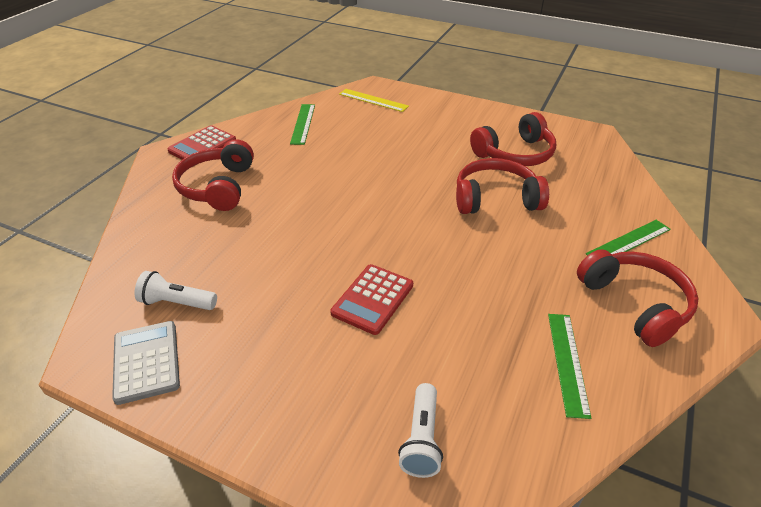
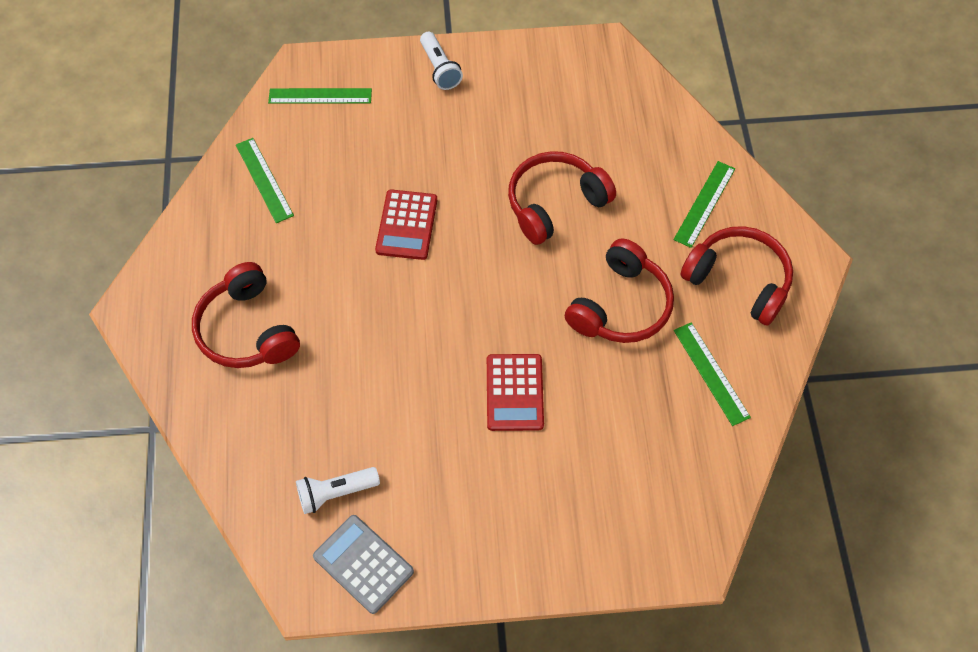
camera: 30 degrees left, 20 degrees up
(202, 146) = (171, 275): red calculator -> red calculator (407, 225)
(373, 100) = (320, 96): yellow ruler -> green ruler
(422, 439) = (637, 504): white flashlight -> white flashlight (439, 68)
(515, 154) = (539, 122): red headphones -> red headphones (621, 306)

